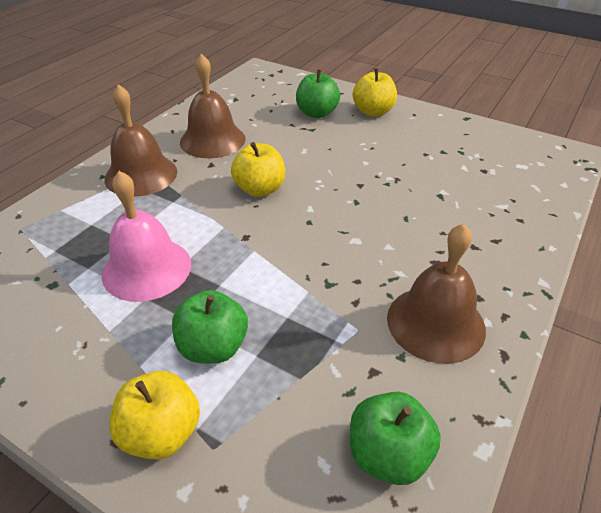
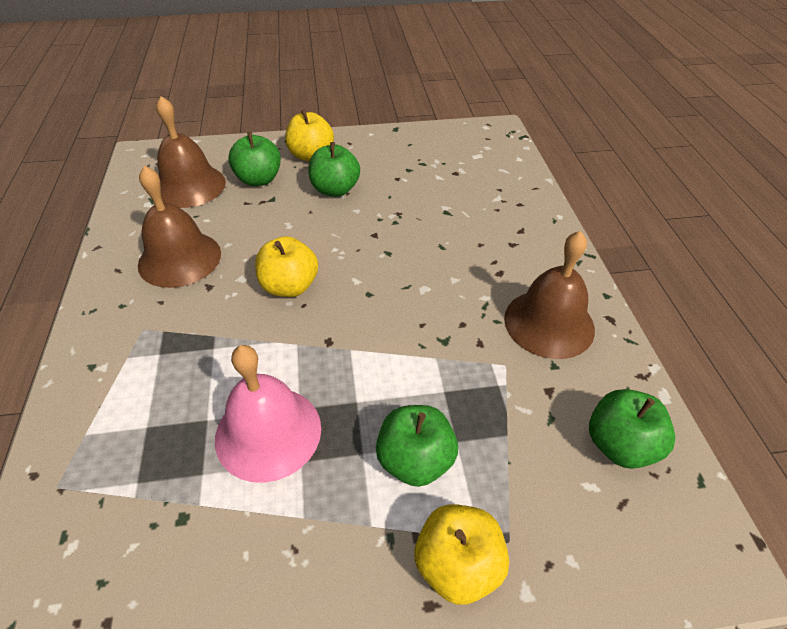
camera: 40 degrees left, 5 degrees up
(141, 175) = (140, 339): brown bell -> brown bell (189, 186)
(365, 141) = (335, 190): none -> green apple

